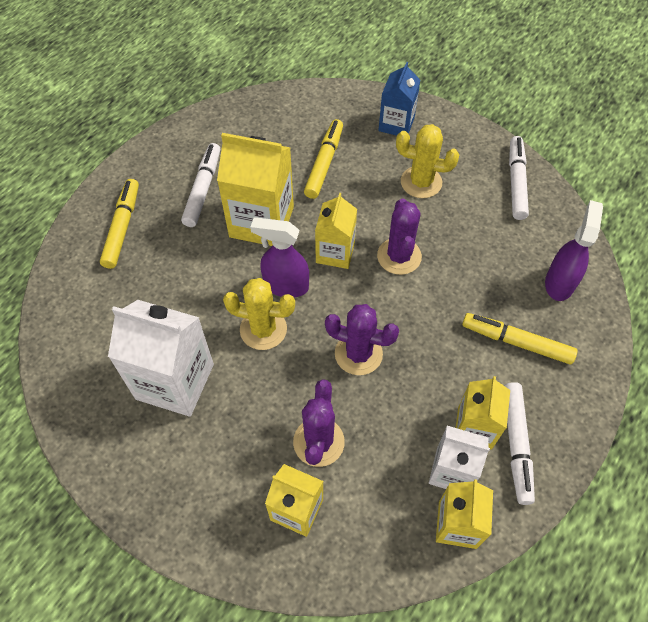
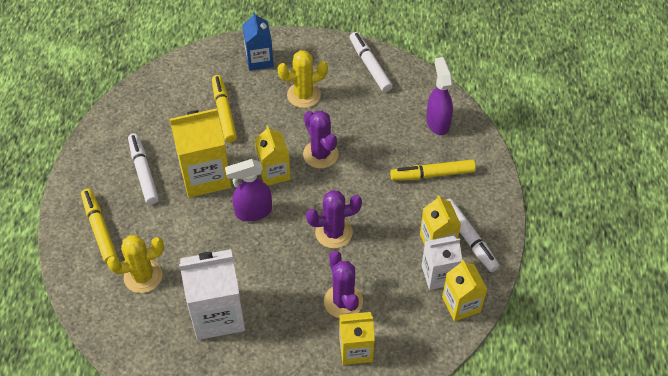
camera: 30 degrees left, 5 degrees down
(263, 329) = (257, 249): yellow cactus -> yellow cactus (143, 276)

